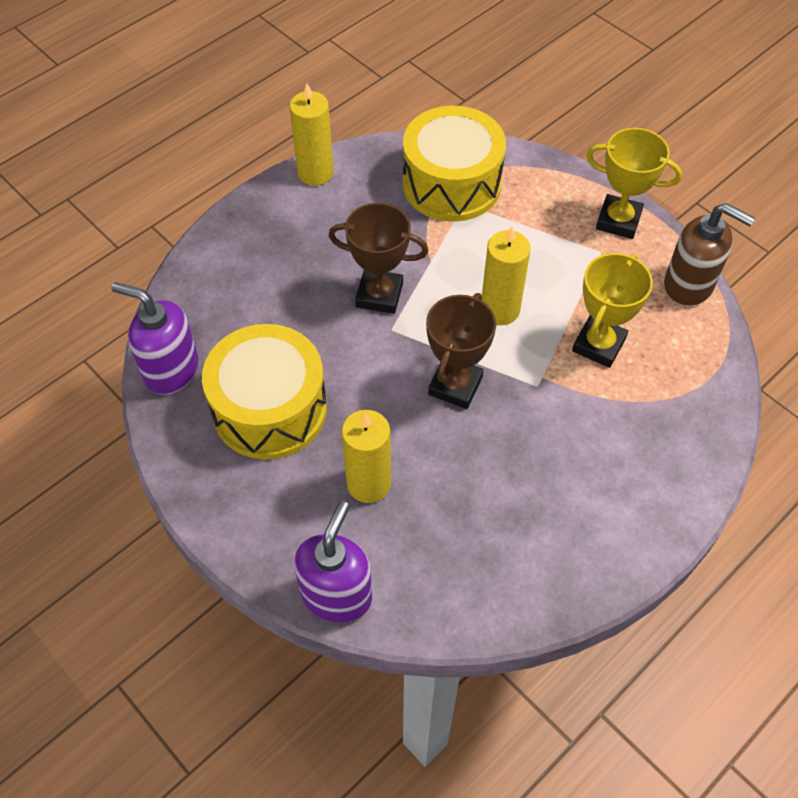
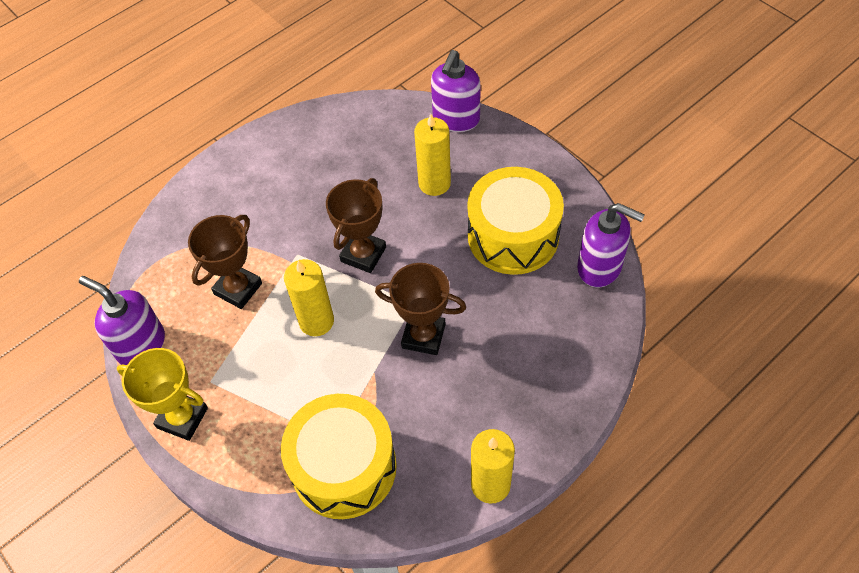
camera: 175 degrees left, 0 degrees up
(598, 345) = (238, 289): yellow trophy -> brown trophy
(689, 285) = (141, 345): brown soap dispenser -> purple soap dispenser

